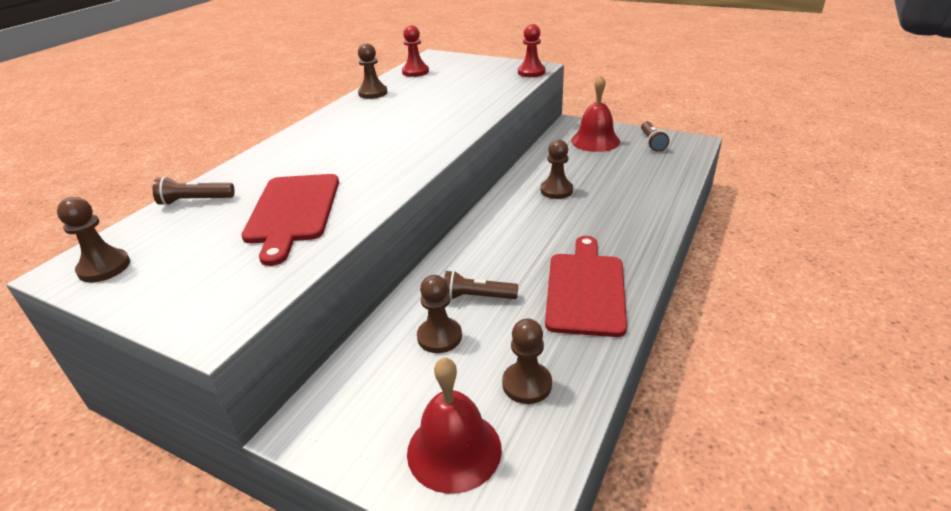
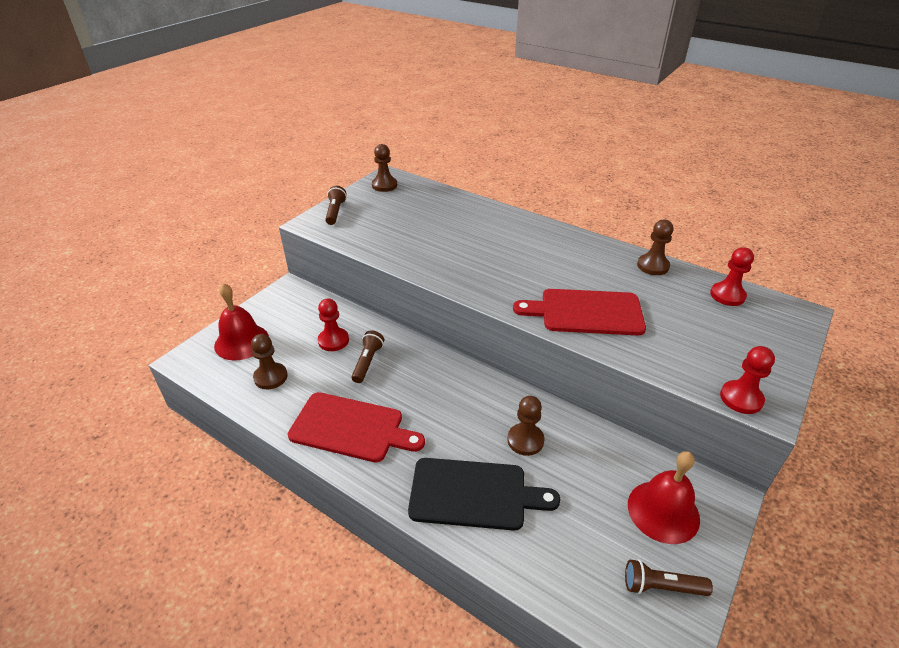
camera: 95 degrees right, 5 degrees up
(195, 201) = (449, 200): brown flashlight -> brown flashlight (335, 212)
(293, 211) = (420, 237): red cutting board -> red cutting board (586, 312)
(439, 337) = (333, 340): brown pawn -> red pawn
(625, 209) = (473, 494): none -> black cutting board

